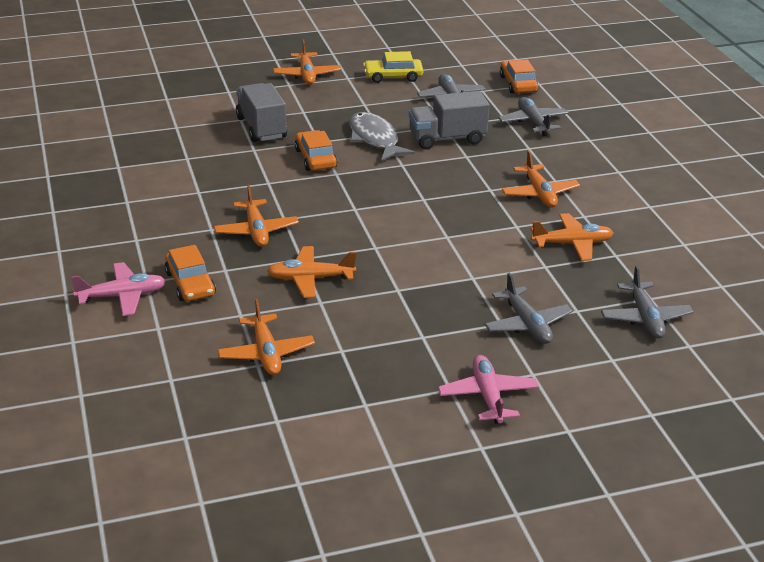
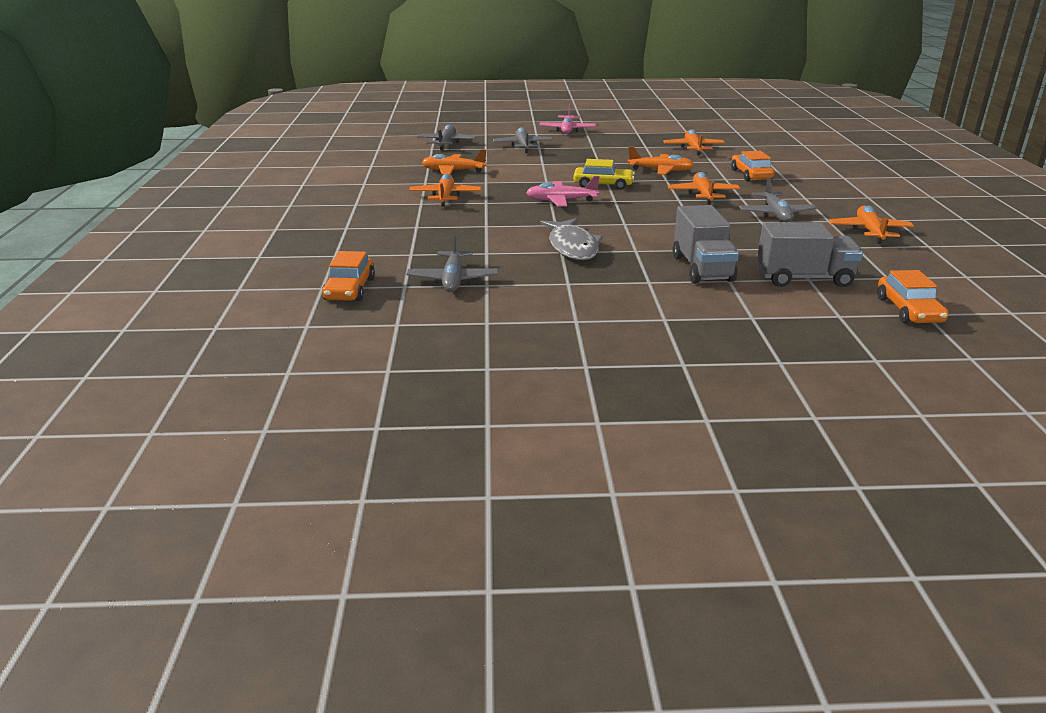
camera: 165 degrees left, 5 degrees down
(122, 296) = (799, 173): pink plane -> pink plane (561, 201)
(307, 75) = (635, 331): orange plane -> orange plane (869, 231)
(315, 158) = (642, 236): orange car -> orange car (908, 310)
(393, 76) = (509, 316): yellow car -> yellow car (603, 185)
(447, 139) = (493, 240): grey truck -> grey truck (804, 278)
(533, 122) = (384, 247): grey plane -> grey plane (775, 214)

